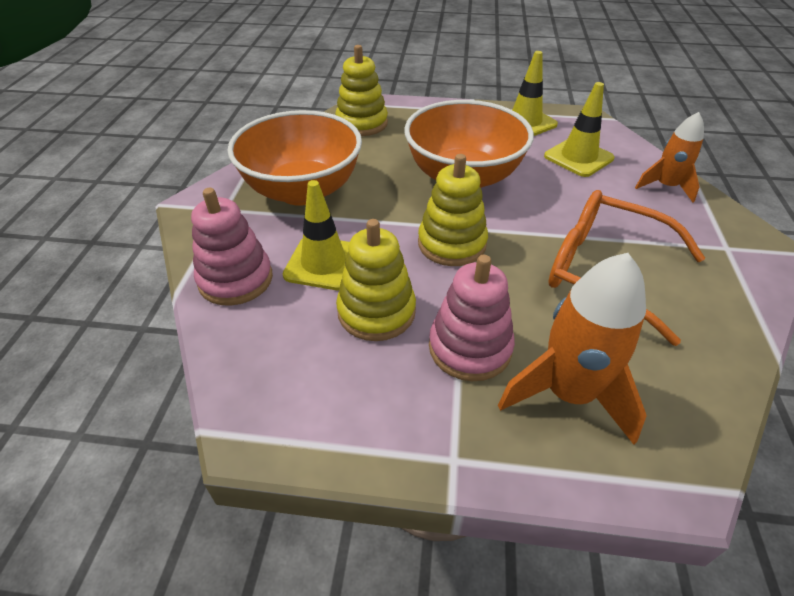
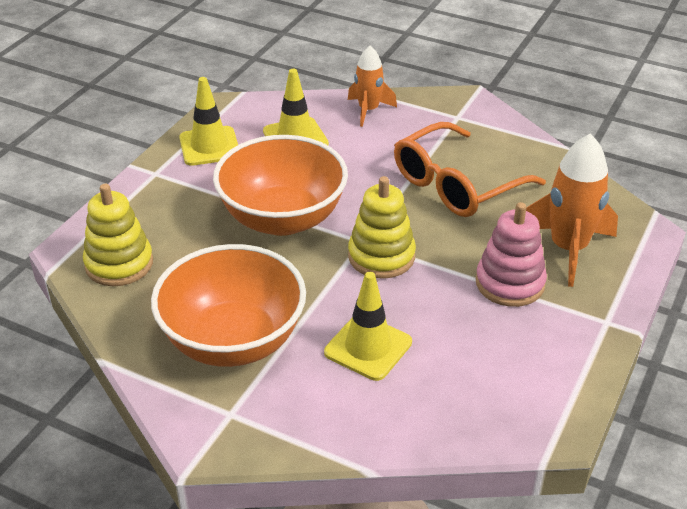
camera: 70 degrees left, 5 degrees down
(235, 279) = (362, 417): pink stacking toy -> none
(376, 312) = (449, 326): yellow stacking toy -> none

